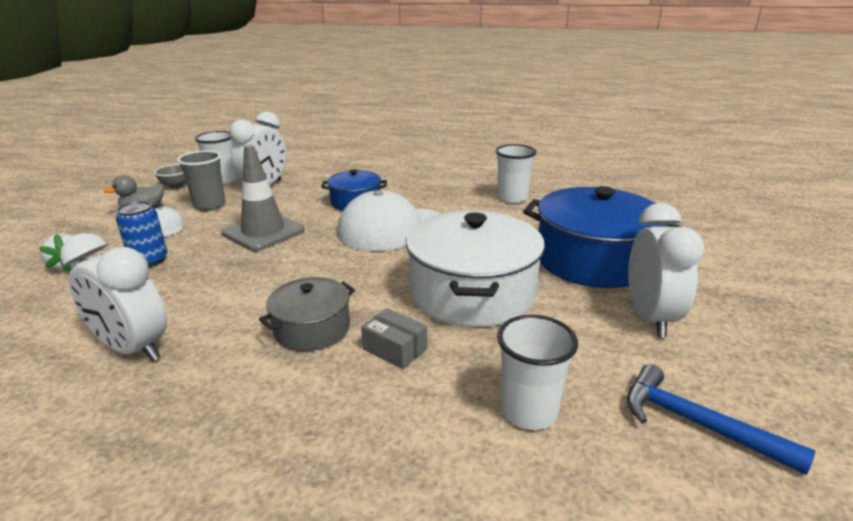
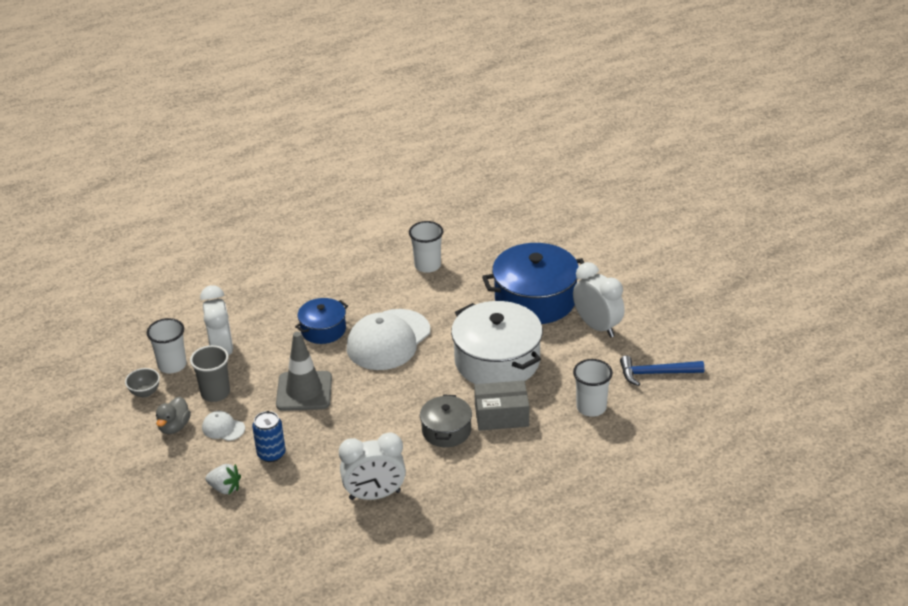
camera: 40 degrees left, 10 degrees up
(395, 349) = (501, 415): grey box -> grey box, size x1.59

